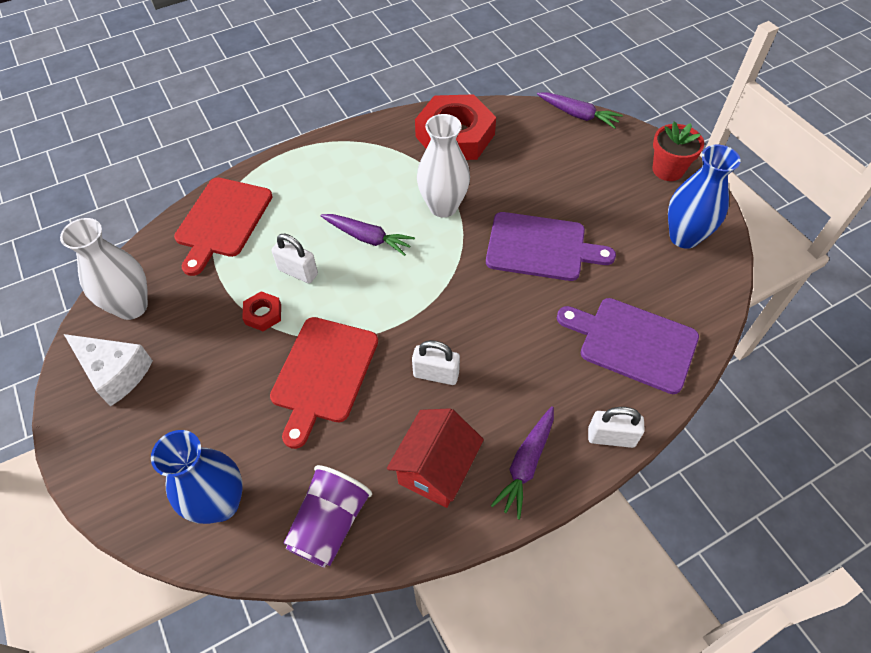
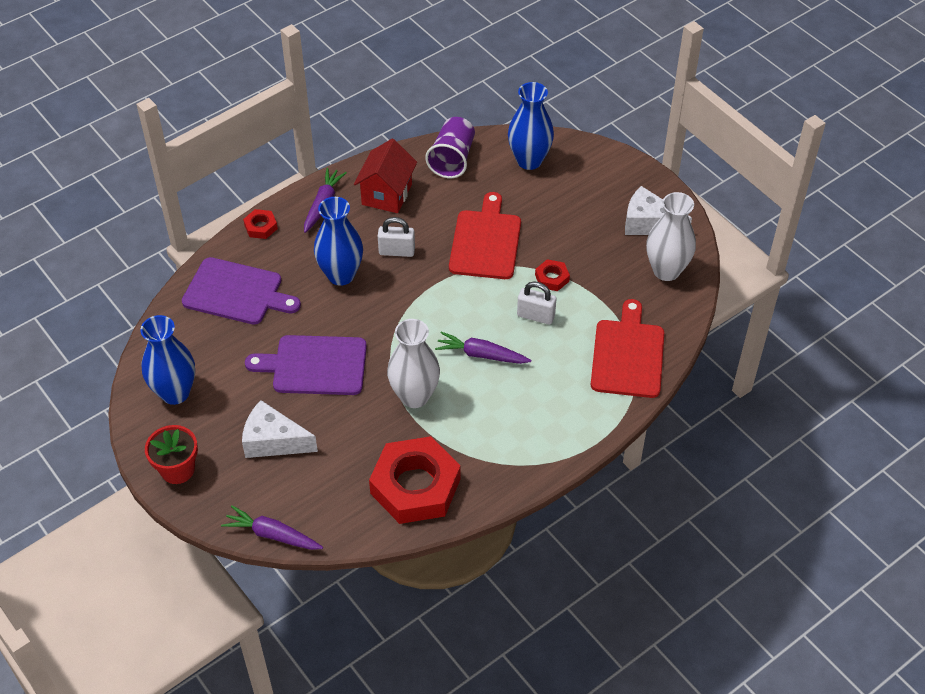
camera: 170 degrees right, 5 degrees down
(507, 350) = (341, 275): none -> blue vase
(581, 183) = (273, 441): none -> white cheese
(611, 437) = (261, 227): white padlock -> red nut

